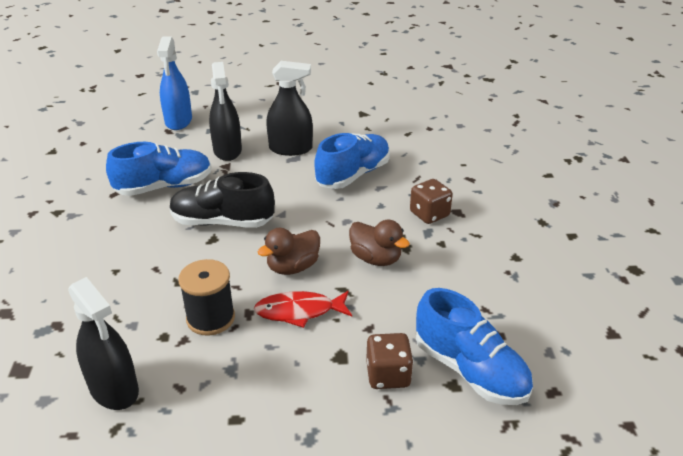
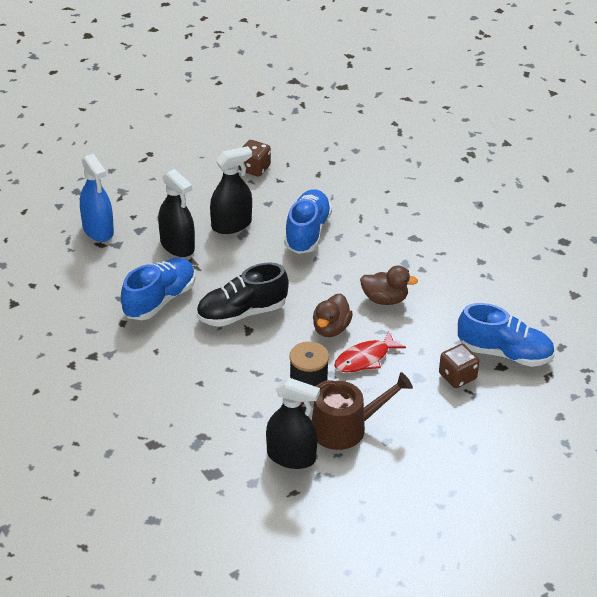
camera: 30 degrees left, 5 degrees up
(205, 381) = (345, 428): none -> brown watering can
(429, 214) = (395, 247): brown dice -> brown dice (254, 168)

